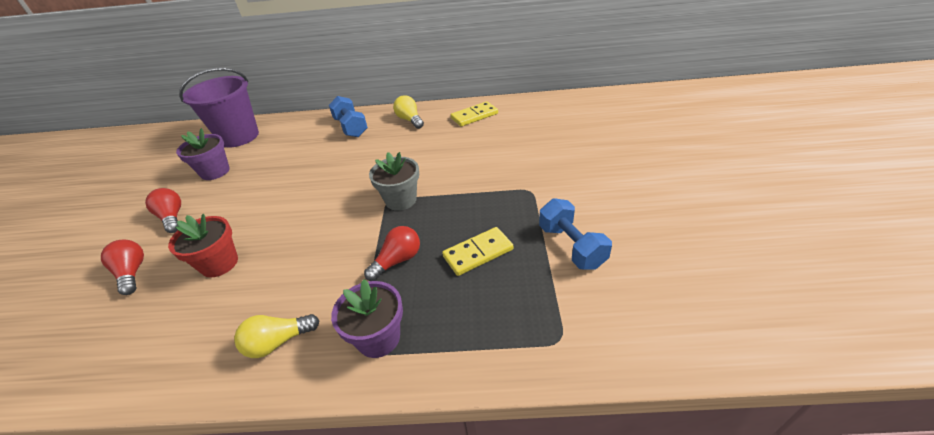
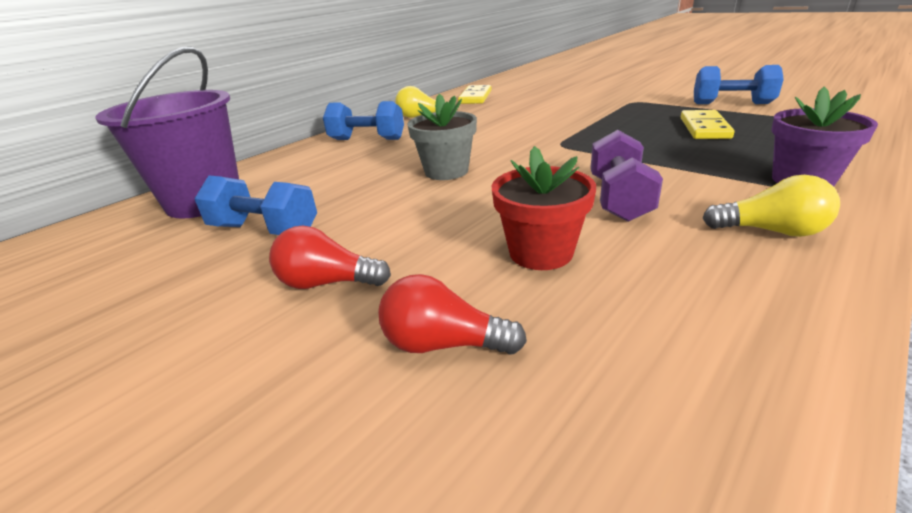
camera: 50 degrees left, 10 degrees down
(215, 172) = (264, 230): purple flower pot -> blue dumbbell
(278, 342) = (771, 231): yellow light bulb -> yellow light bulb turned 90 degrees counterclockwise
(302, 263) = (619, 199): none -> purple dumbbell
(397, 260) = (677, 155): red light bulb -> none
(401, 200) = (568, 140): grey flower pot -> grey flower pot (446, 171)

